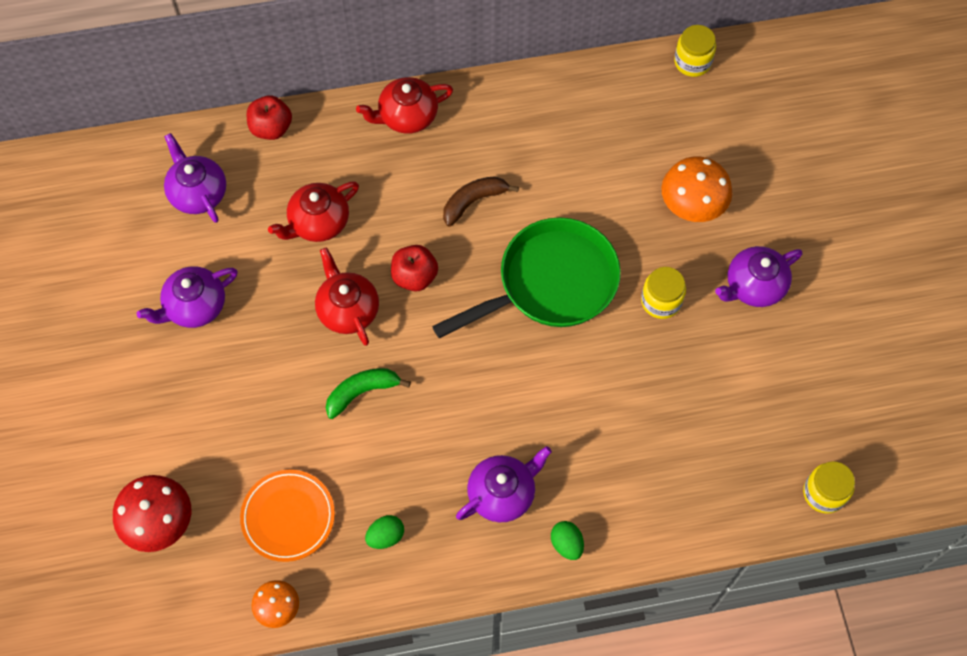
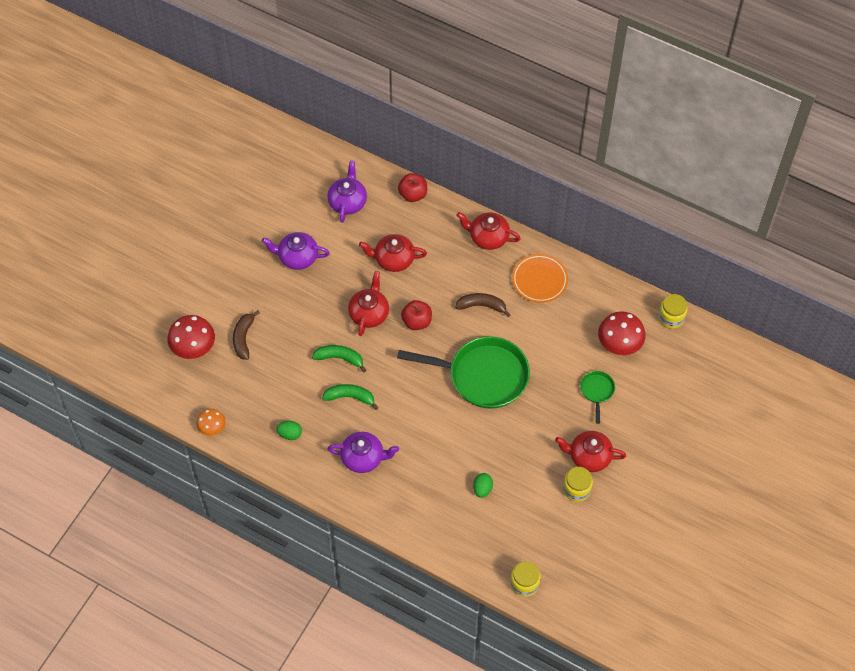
camera: 40 degrees right, 5 degrees down
(216, 460) = (243, 338): none -> brown banana
(288, 517) = (253, 390): orange plate -> orange plate (539, 280)
(418, 431) = (350, 397): none -> green banana
(566, 544) = (372, 505): green egg -> green egg (482, 489)
(661, 301) = (532, 427): yellow jar -> yellow jar (576, 489)
(665, 131) = (619, 343): none -> red mushroom
(692, 204) = (597, 391): orange mushroom -> green pan
(753, 286) = (589, 456): purple teapot -> red teapot

